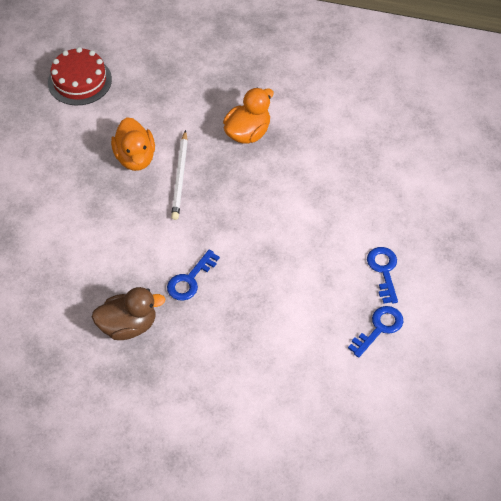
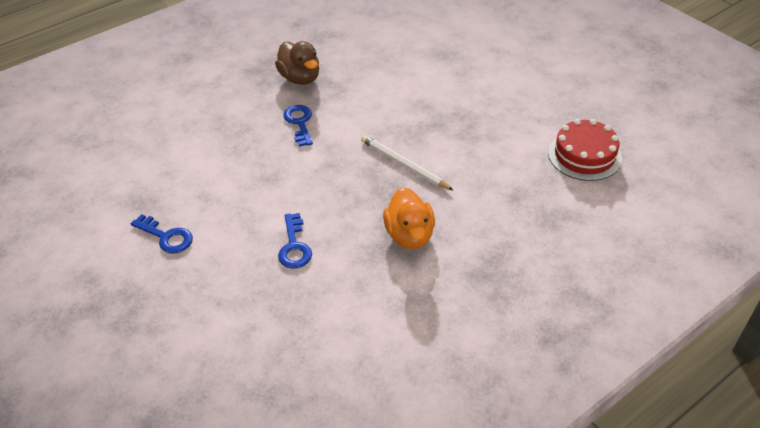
camera: 130 degrees right, 10 degrees down
(128, 325) = (300, 78): brown duck -> brown duck turned 60 degrees counterclockwise
(135, 158) = (454, 149): orange duck -> none
(379, 328) = (128, 201): blue key -> blue key (294, 246)

